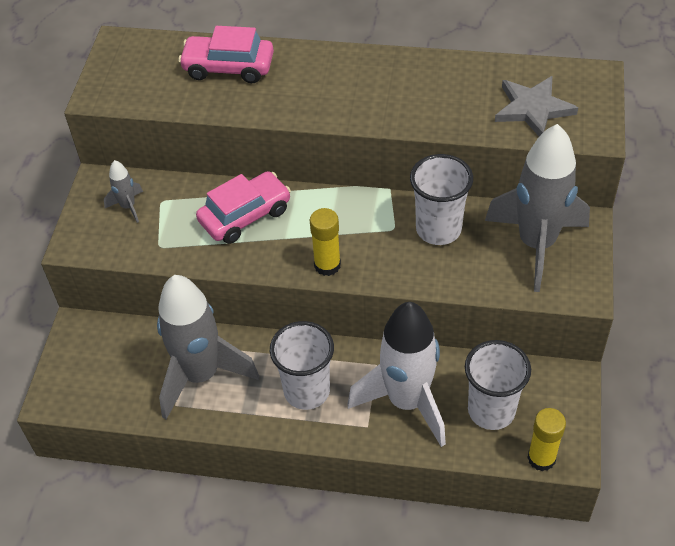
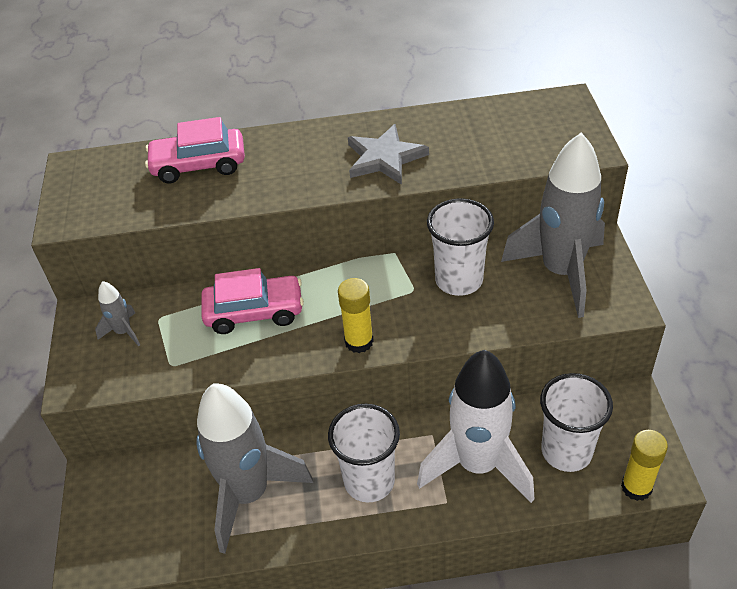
camera: 15 degrees left, 5 degrees down
(245, 215) = (254, 312): pink car -> pink car turned 45 degrees clockwise
(533, 108) = (521, 140): grey star -> grey star (385, 158)

